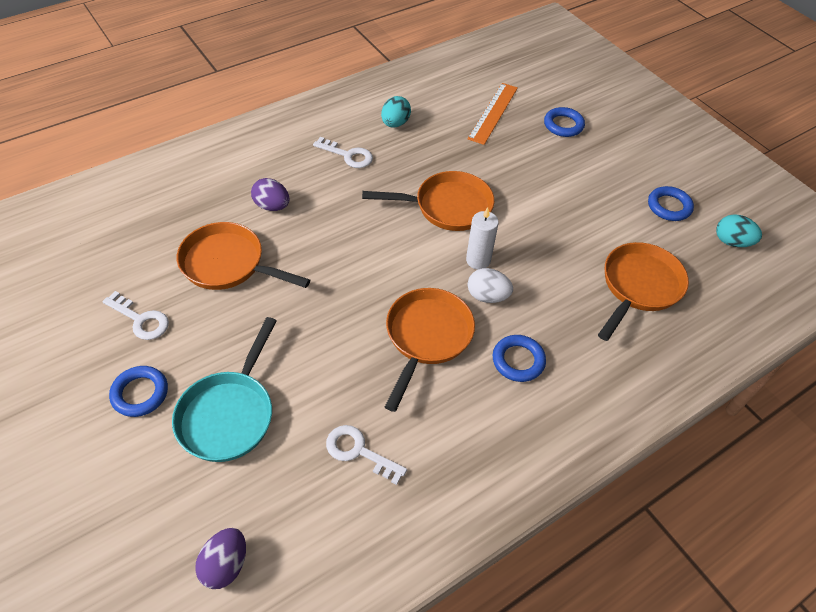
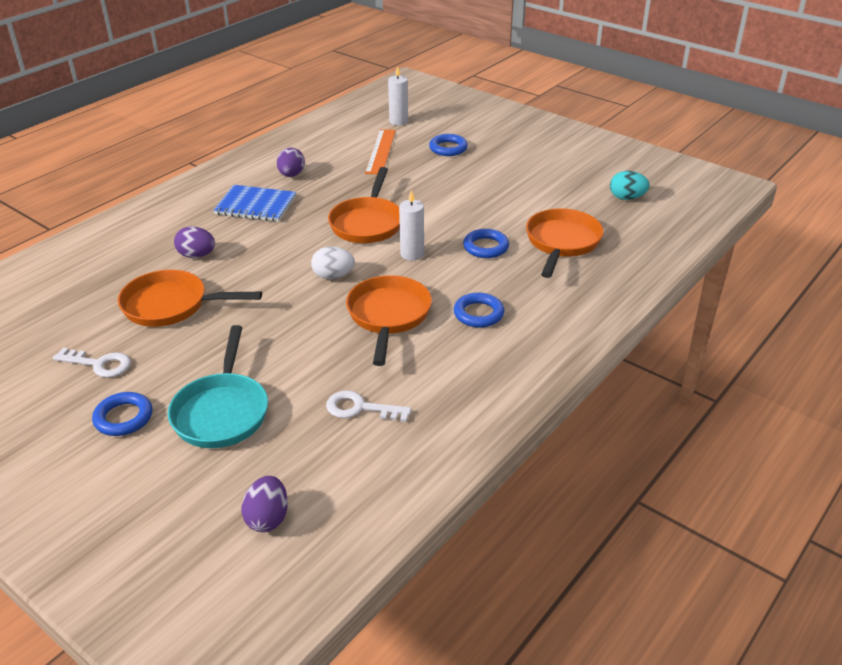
camera: 15 degrees left, 15 degrees down
(348, 155) = (256, 205): white key -> blue notebook
(395, 123) = (291, 175): turquoise egg -> purple egg
(447, 207) = (367, 223): orange pan -> orange pan turned 120 degrees clockwise
(487, 296) = (431, 276): white egg -> white egg (333, 276)
(525, 76) = (398, 121): none -> white candle
(669, 206) = (564, 185): blue ring -> blue ring (486, 247)

